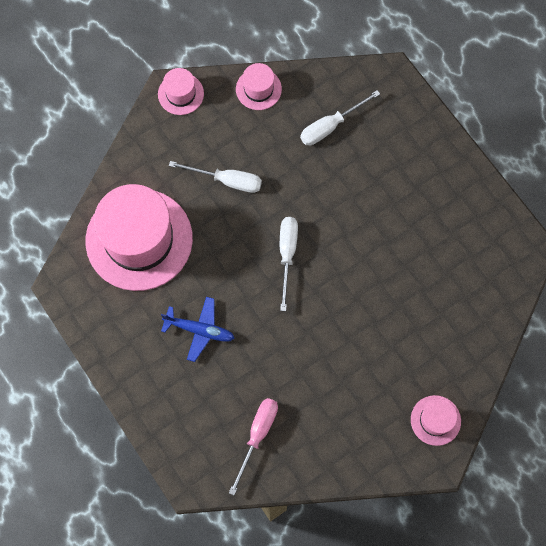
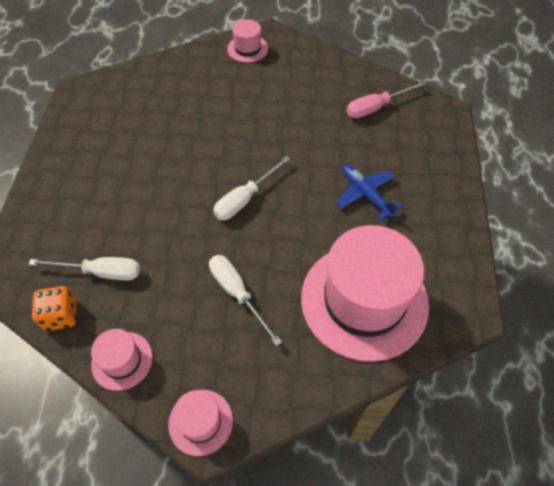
camera: 140 degrees left, 15 degrees down
(324, 83) = (61, 315): none -> orange dice

